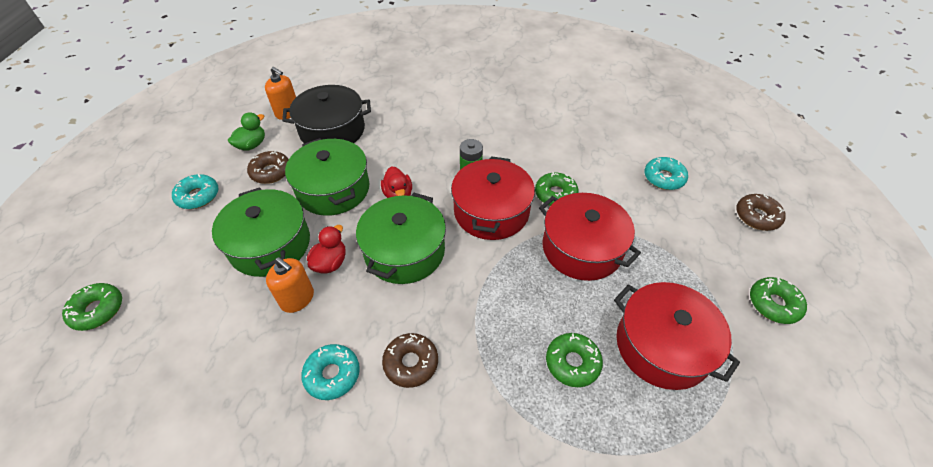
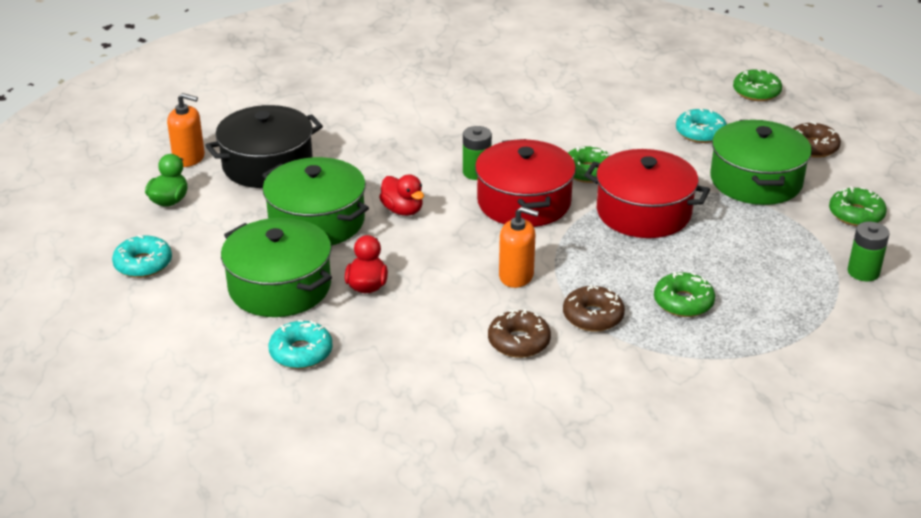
camera: 20 degrees left, 15 degrees down
(97, 310) = (114, 388): green donut -> green donut (756, 92)
(271, 172) = (220, 221): brown donut -> brown donut (593, 316)
(297, 299) = (353, 323): orange soap dispenser -> orange soap dispenser (516, 276)
(332, 375) = (441, 370): turquoise donut -> turquoise donut (301, 352)
(404, 251) = (447, 257): green pot -> green pot (756, 181)
(662, 346) = (764, 270): red pot -> none
(759, 379) = (863, 272): none -> green battery

